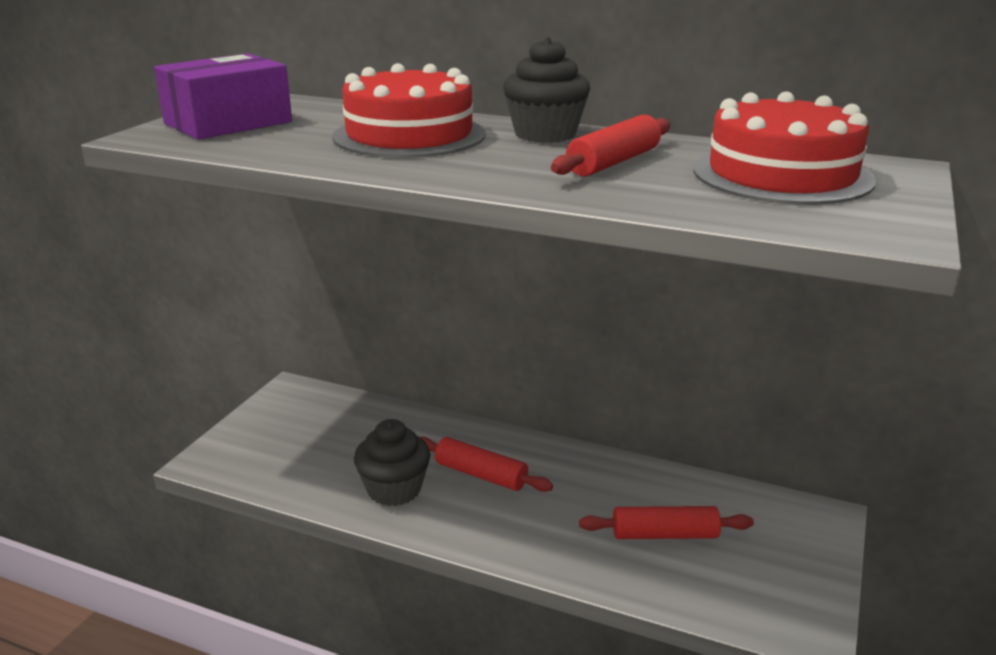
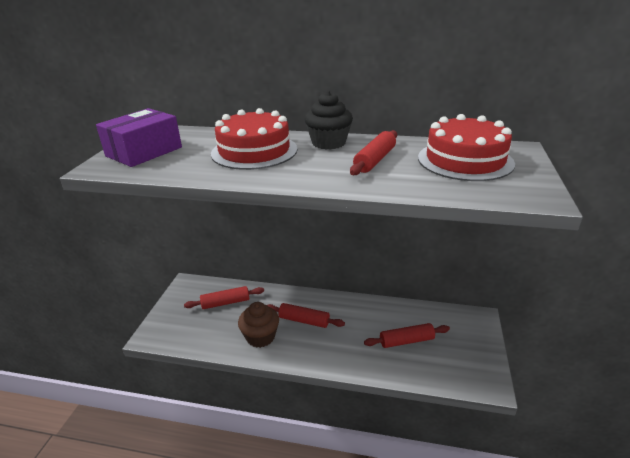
camera: 10 degrees left, 5 degrees up
(349, 428) = (225, 303): none -> red rolling pin
(394, 489) = (260, 337): black cupcake -> brown cupcake

